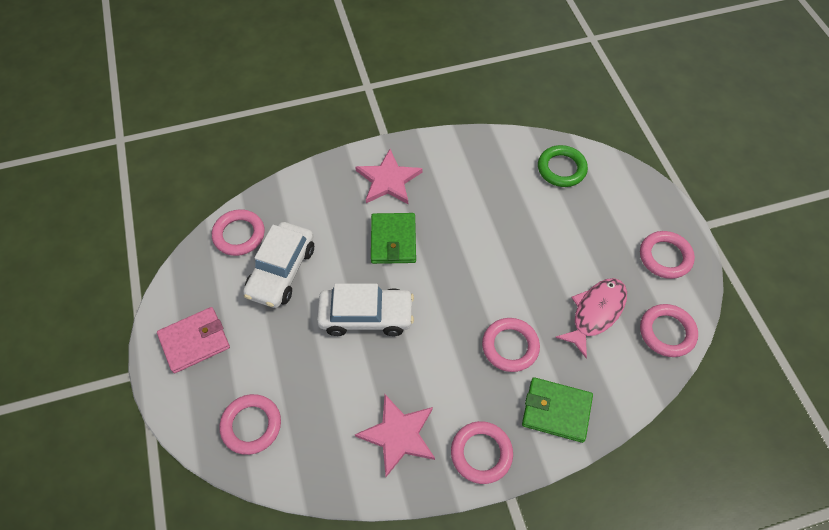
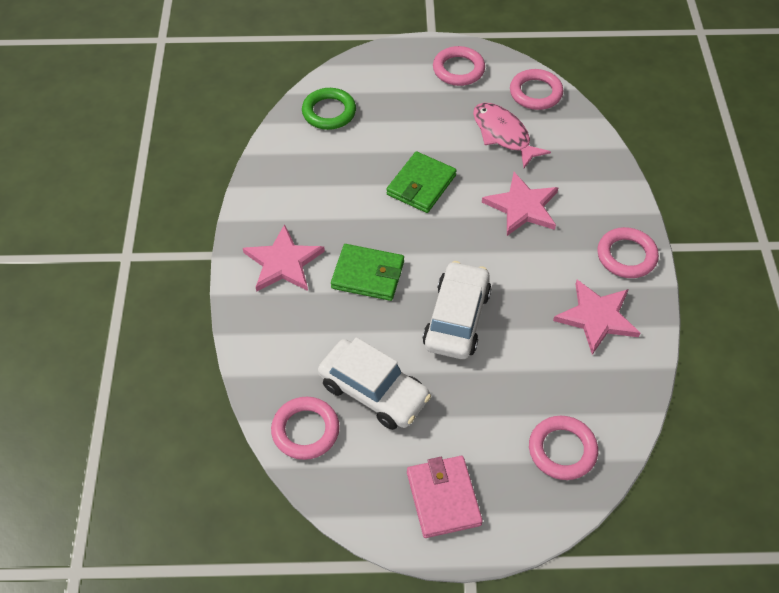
camera: 75 degrees left, 5 degrees down
(510, 346) = (522, 207): pink ring -> pink star
(556, 411) = (595, 190): green wallet -> green wallet (421, 185)

